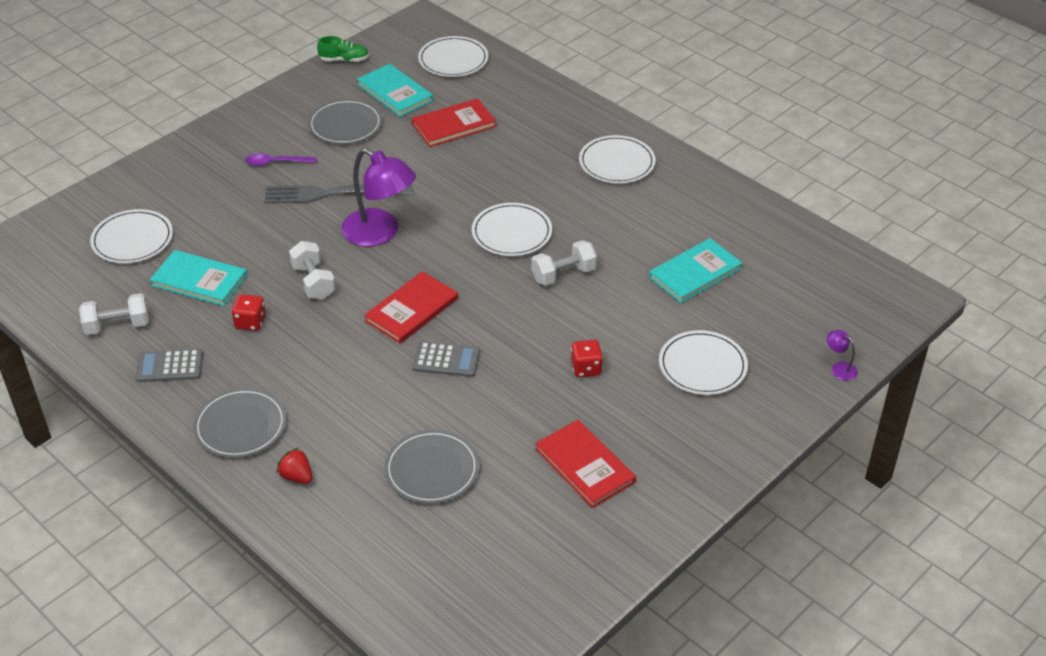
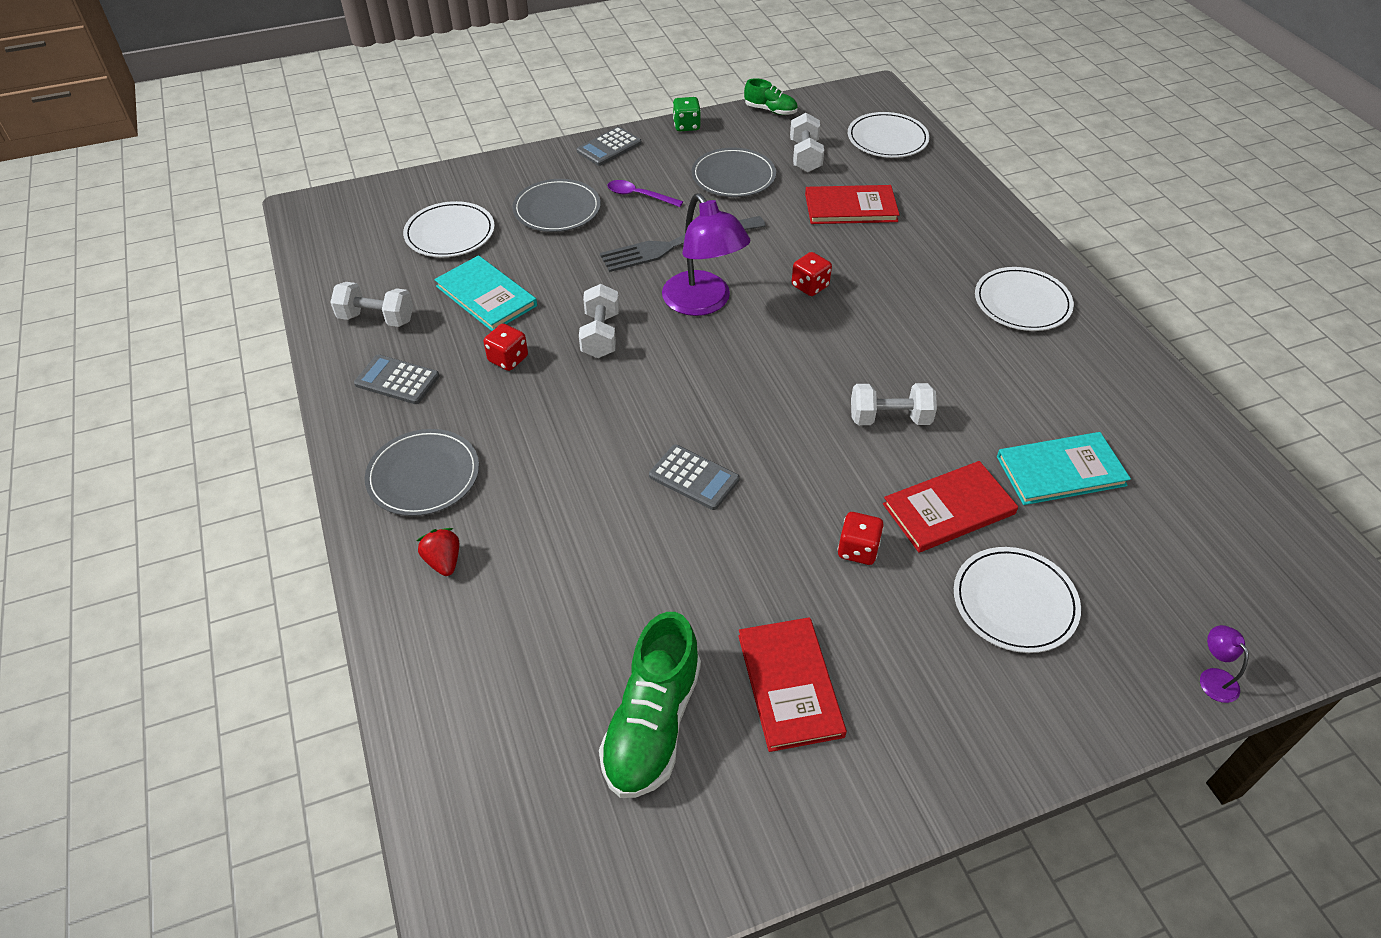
camera: 25 degrees right, 5 degrees up
(224, 128) = (609, 147): none -> grey calculator
(280, 92) = (686, 126): none -> green dice
(332, 194) = (677, 245): grey fork -> grey fork turned 45 degrees counterclockwise
(395, 92) = (805, 156): turquoise book -> white dumbbell
(411, 310) = (688, 402): red book -> red book (948, 509)
(432, 470) = (599, 614): grey plate -> grey plate (557, 209)
(455, 196) = (810, 286): none -> red dice
(508, 521) = (652, 724): none -> green shoe
(511, 233) = (853, 348): white plate -> none

